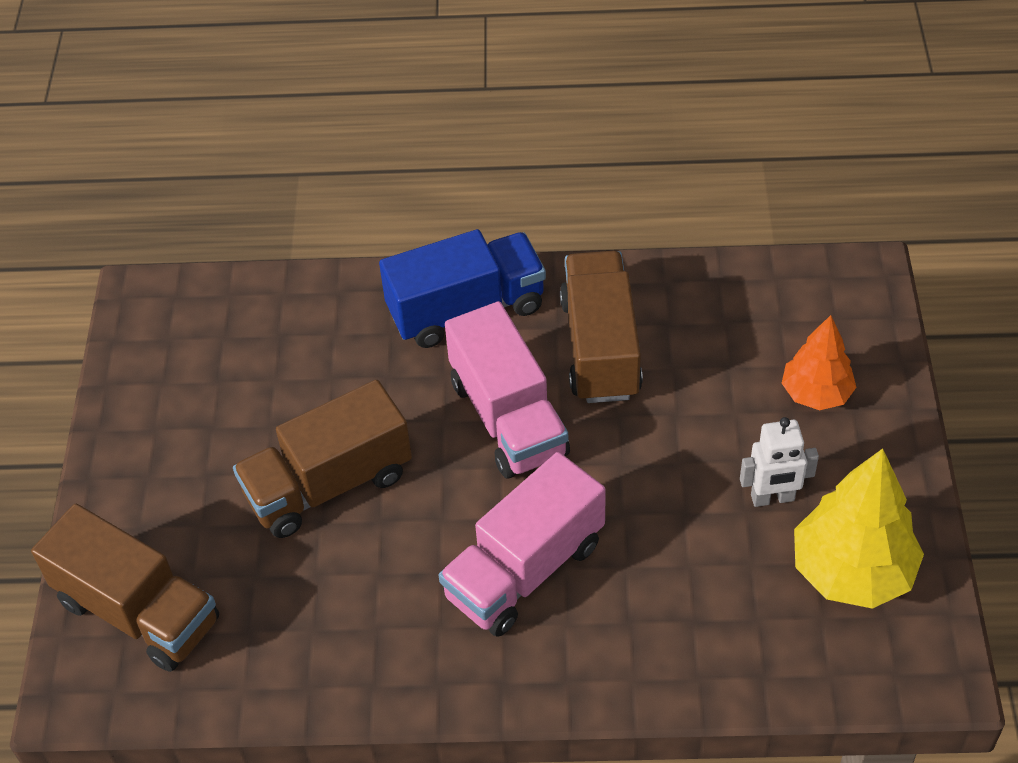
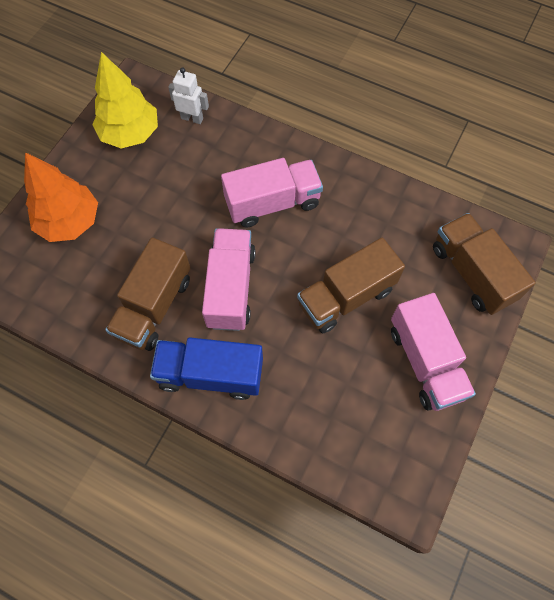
camera: 155 degrees left, 15 degrees up
(173, 452) = (425, 362): none -> pink truck
(328, 484) = (346, 297): brown truck -> brown truck turned 150 degrees clockwise
(772, 498) = (135, 181): white robot -> white robot (192, 118)
(816, 394) = (69, 222): orange tree -> orange tree, size x1.60

